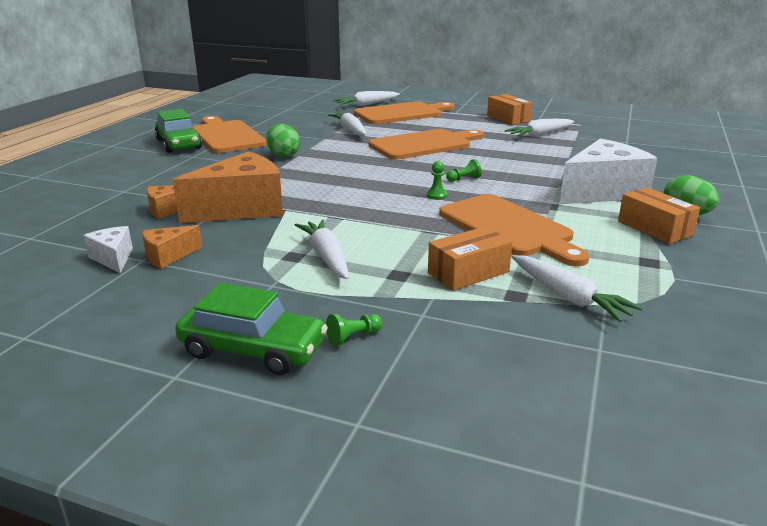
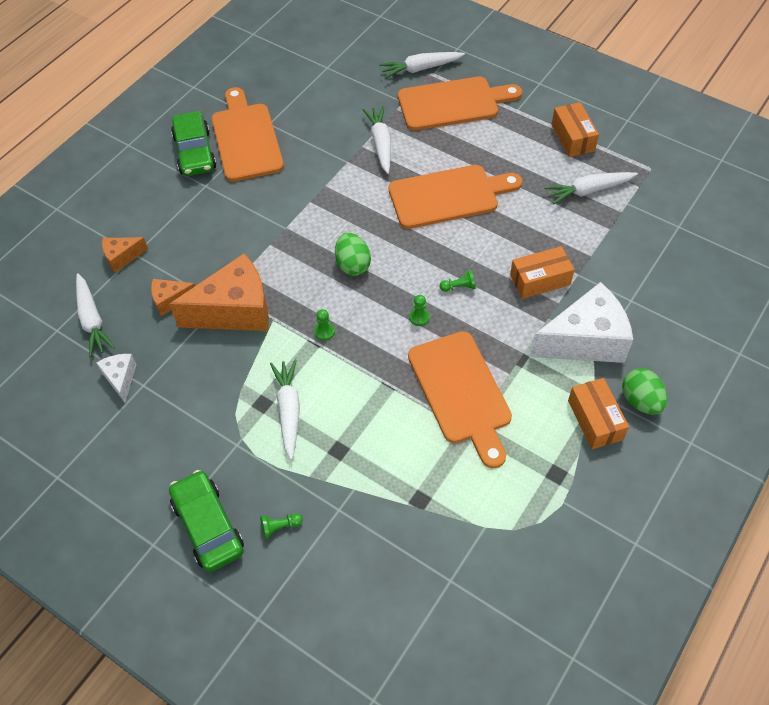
camera: 15 degrees right, 30 degrees up
(168, 256) = (163, 383): orange cheese -> orange cheese (122, 257)
(253, 349) = (208, 526): green car -> green car turned 150 degrees counterclockwise
(283, 155) = (295, 199): green egg -> green egg (353, 265)
(344, 211) = (324, 332): none -> green pawn
(468, 272) = (396, 459): orange box -> orange box (540, 280)
(568, 297) = (460, 511): white carrot -> white carrot (92, 320)

